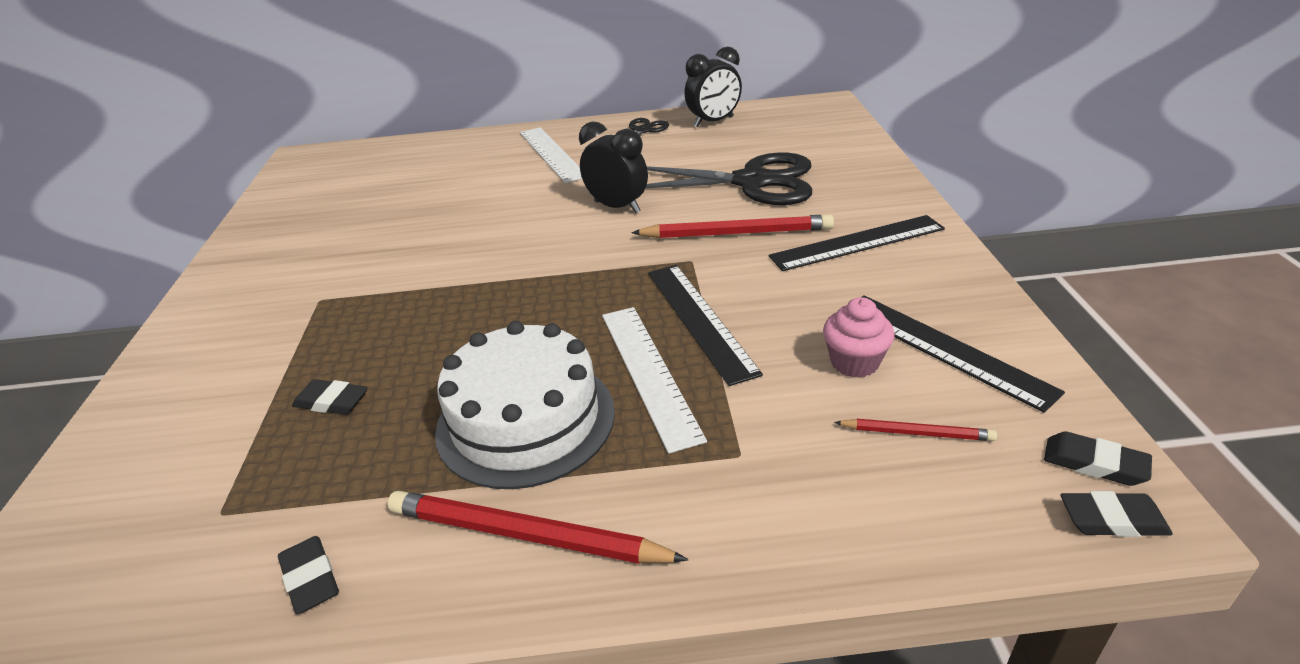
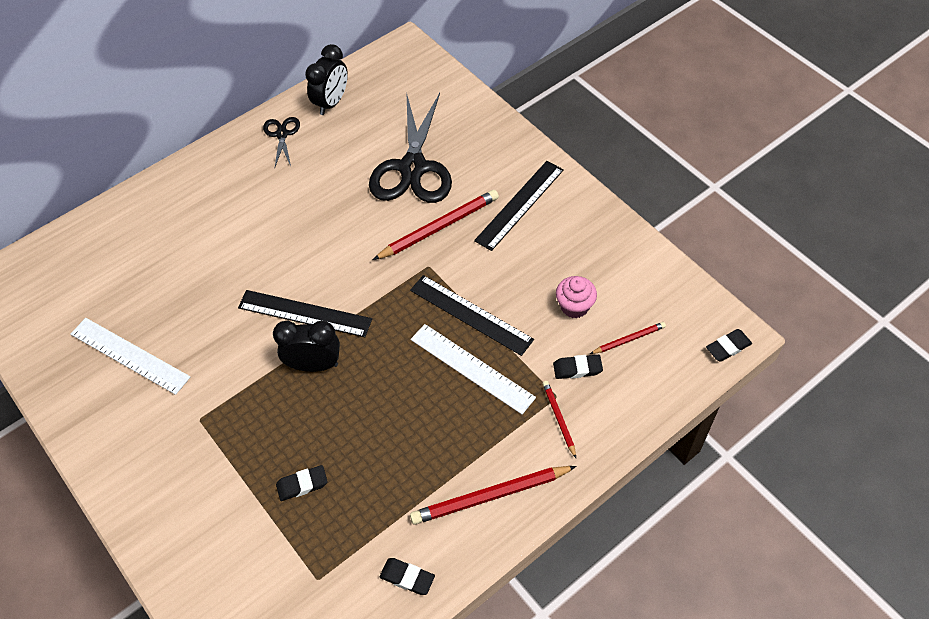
camera: 35 degrees left, 20 degrees up
(526, 420) = (430, 434): white cake -> none
(551, 154) = (228, 193): white ruler -> white ruler (129, 355)
(617, 207) = (335, 234): black clock -> black clock (314, 365)
(719, 484) = (559, 418): none -> red pencil
(752, 182) = (412, 168): black scissors -> black scissors turned 120 degrees clockwise
(944, 349) = (613, 274): black ruler -> black ruler (304, 313)
(1094, 464) = (710, 318): black eraser -> black eraser (577, 369)

